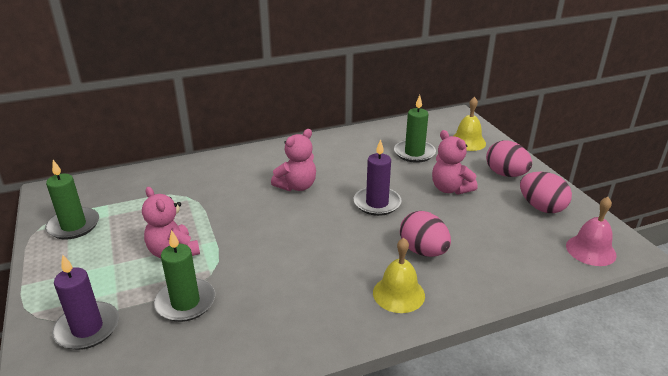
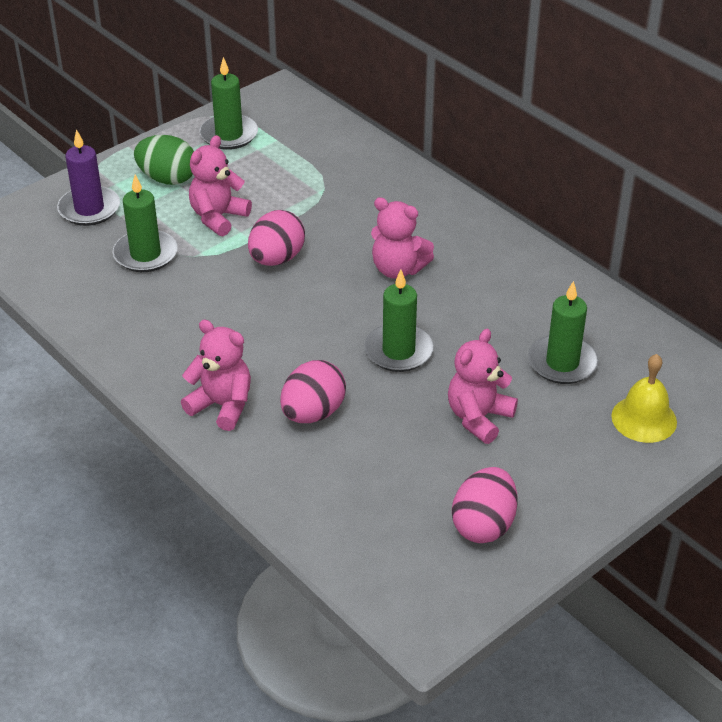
camera: 70 degrees right, 10 degrees up
(95, 270) = (168, 179): none -> green egg
(377, 203) = (398, 351): purple candle -> green candle
(398, 294) = (222, 406): yellow bell -> pink teddy bear
(505, 174) = (561, 476): pink egg -> pink egg (276, 259)
(590, 250) = (397, 585): pink bell -> none

